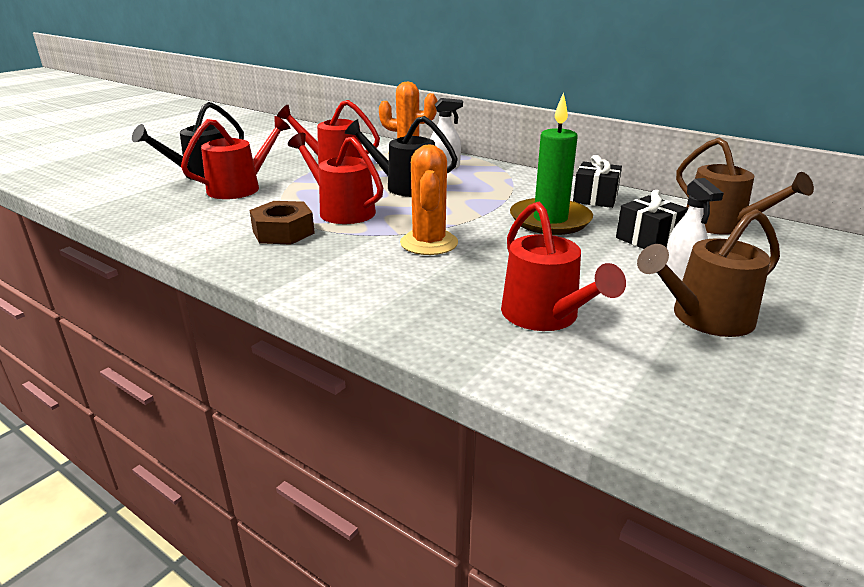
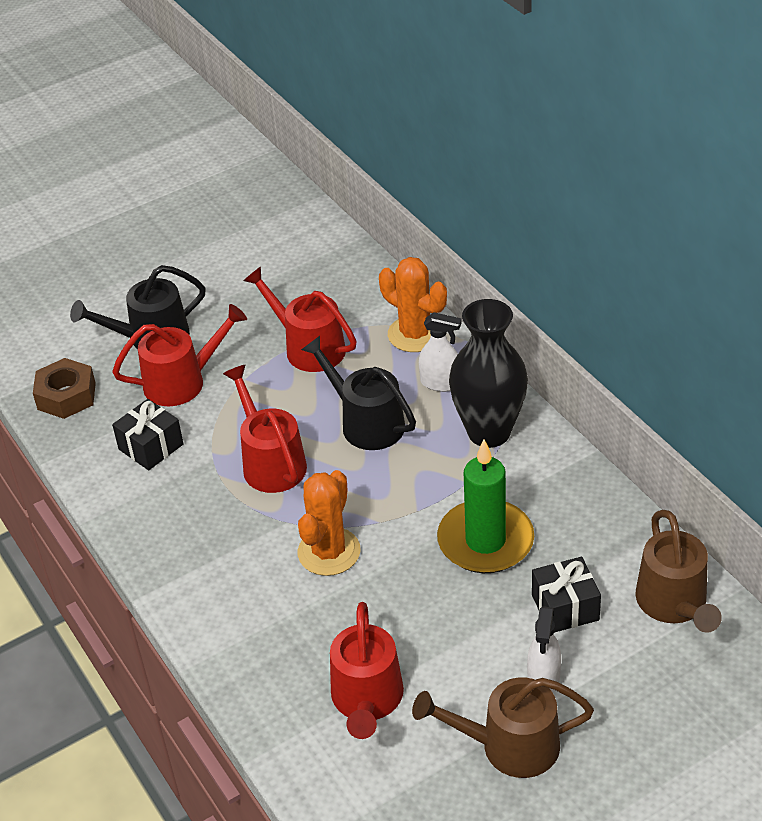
camera: 25 degrees right, 15 degrees up
(283, 232) = (195, 492): brown nut -> brown nut (66, 396)
(499, 179) = (489, 432): none -> black vase
(595, 198) = (574, 507): black gift -> black gift (151, 447)

